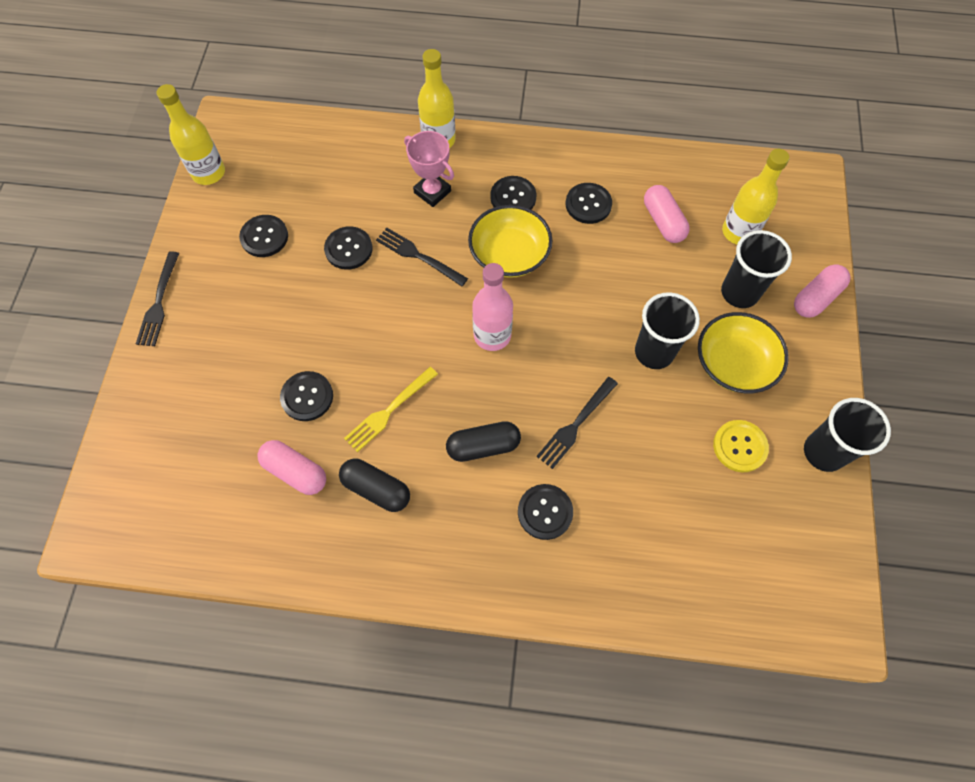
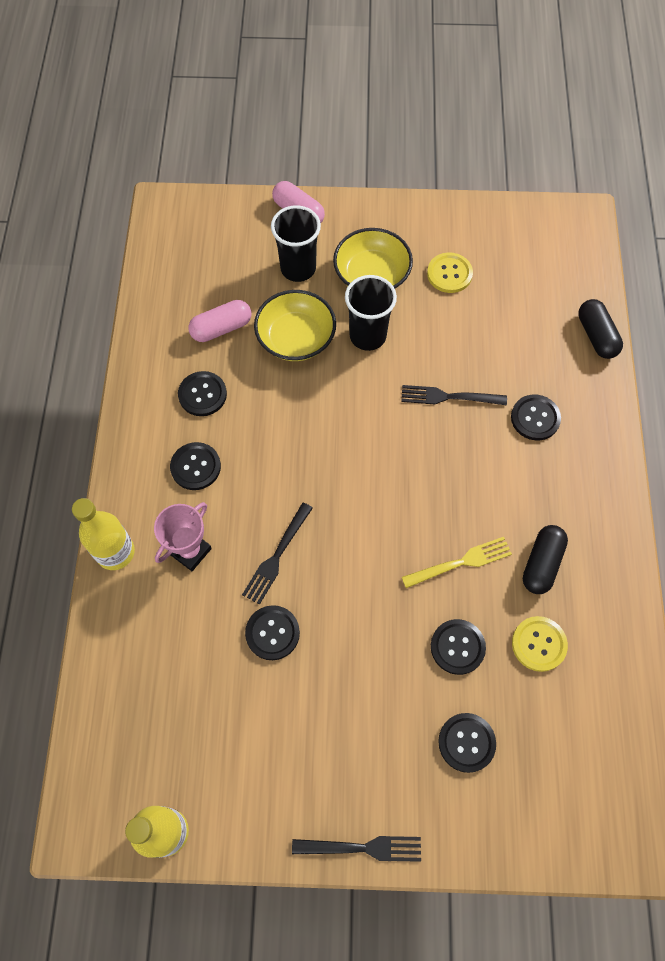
camera: 95 degrees left, 0 degrees up
(264, 237) = (261, 736): black button -> black button (466, 742)
(295, 471) = (539, 644): pink capsule -> yellow button
(389, 411) = (460, 562): yellow fork -> yellow fork turned 60 degrees counterclockwise
(483, 446) = (483, 473): black capsule -> black capsule (596, 336)
(492, 335) = (365, 474): pink bottle -> none
(509, 254) = (269, 465): yellow bowl -> yellow bowl (296, 338)
(576, 424) = (449, 397): black fork -> black fork turned 150 degrees clockwise
(739, 232) = (230, 266): yellow bottle -> none
(823, 452) = (445, 217): black cup -> none

